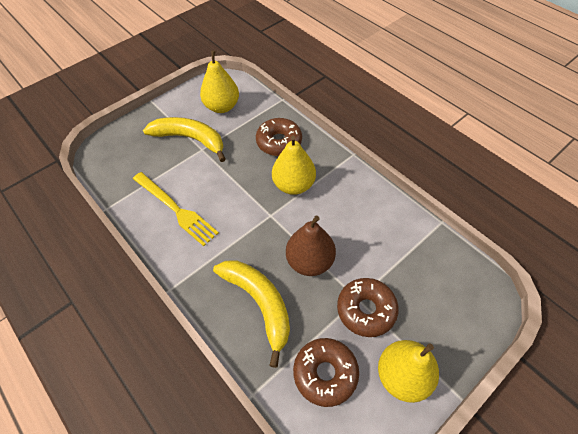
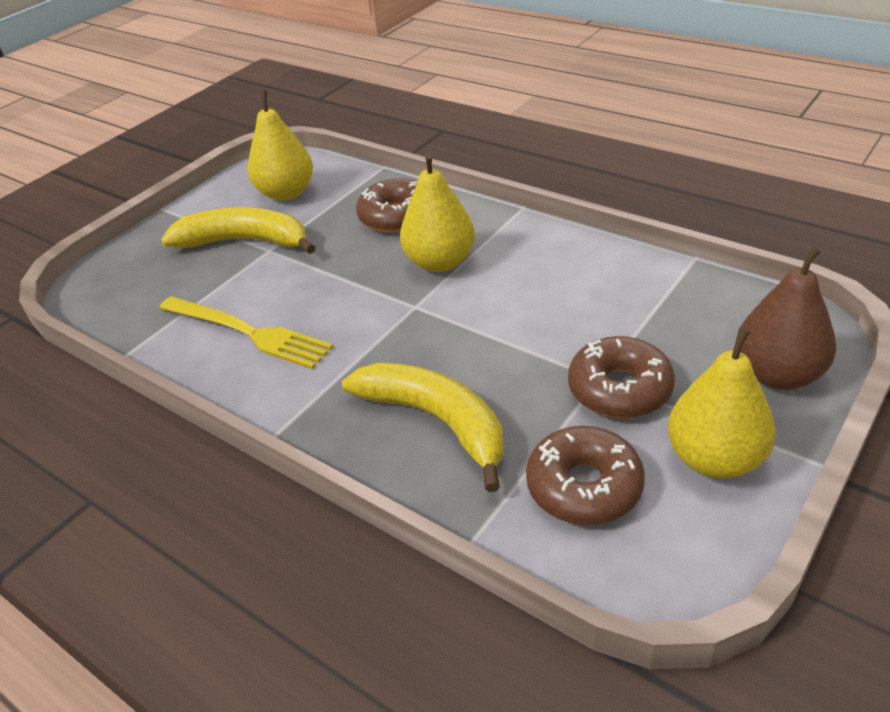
camera: 10 degrees left, 15 degrees down
(310, 261) = (502, 349): brown pear -> brown pear (777, 374)

